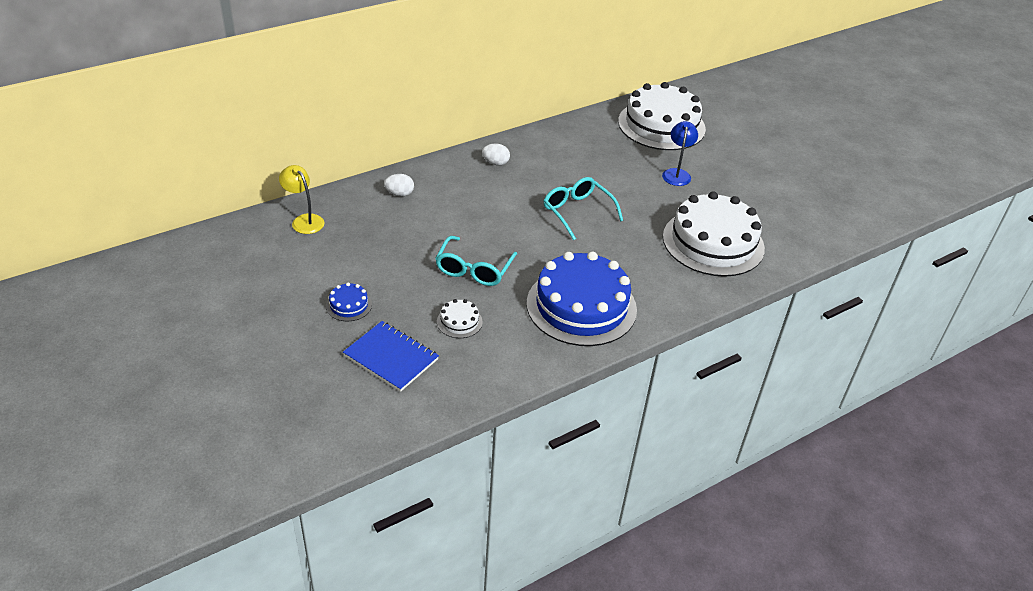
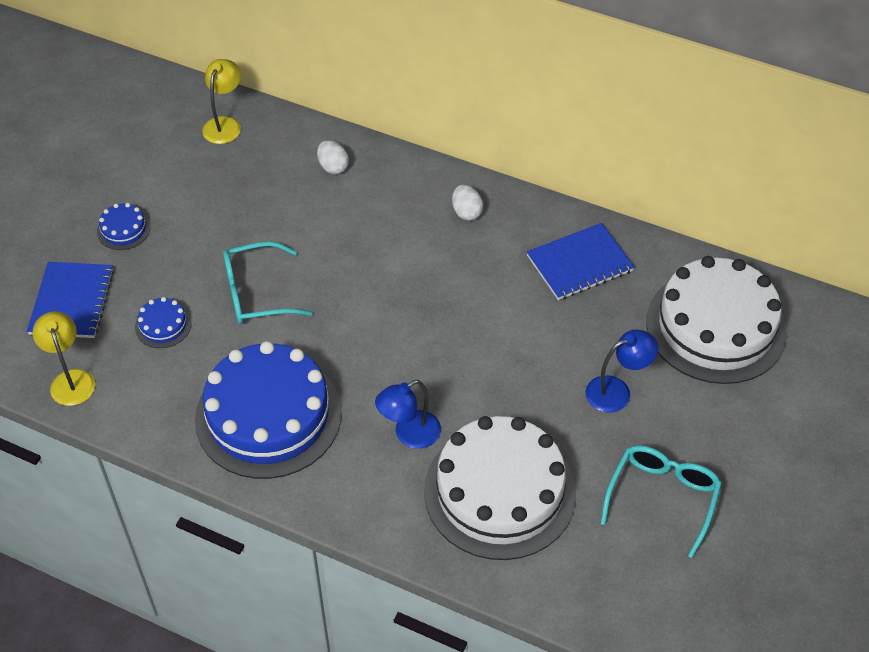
camera: 60 degrees right, 10 degrees up
(459, 322) = (163, 325): white cake -> blue cake
(465, 386) = (71, 379): none -> yellow lamp
(576, 144) = (579, 263): none -> blue notebook
(577, 212) = (440, 330): turquoise glasses -> turquoise glasses (662, 497)
(645, 257) = (409, 435): none -> blue lamp

